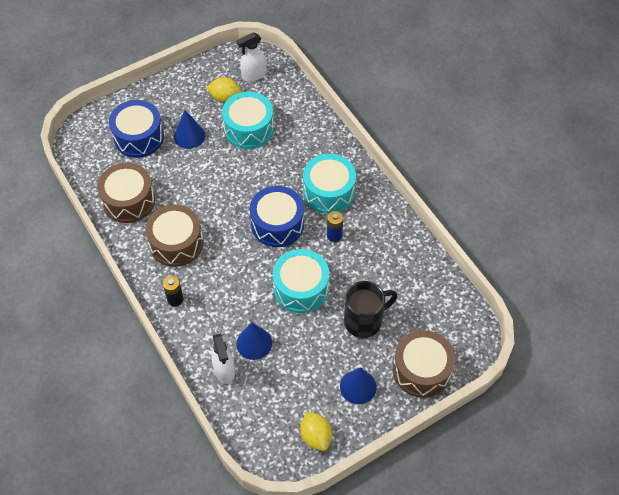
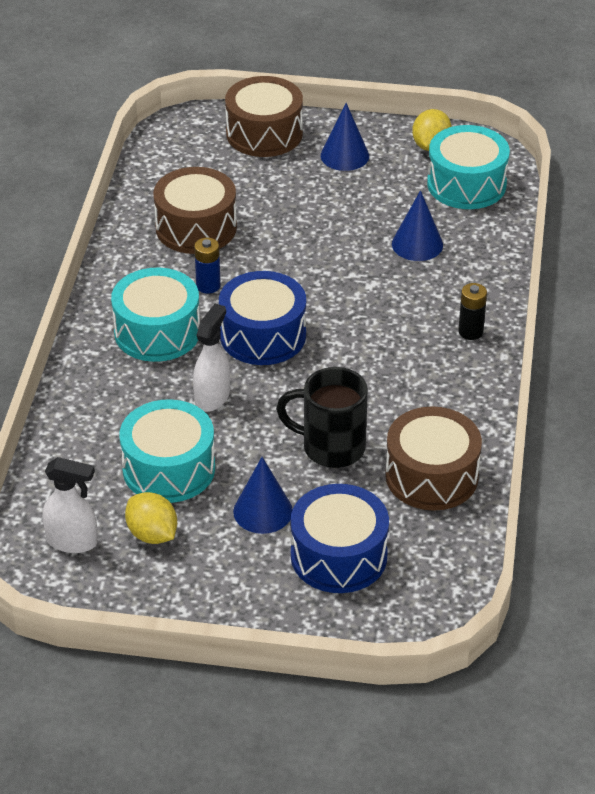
camera: 140 degrees left, 15 degrees down
(176, 243) = (413, 388): brown drum -> brown drum (196, 227)
(224, 370) = (475, 240): white spray bottle -> white spray bottle (212, 397)
(301, 288) = (308, 261): turquoise drum -> turquoise drum (466, 184)
(364, 321) = (273, 197): black mug -> black mug (331, 447)

